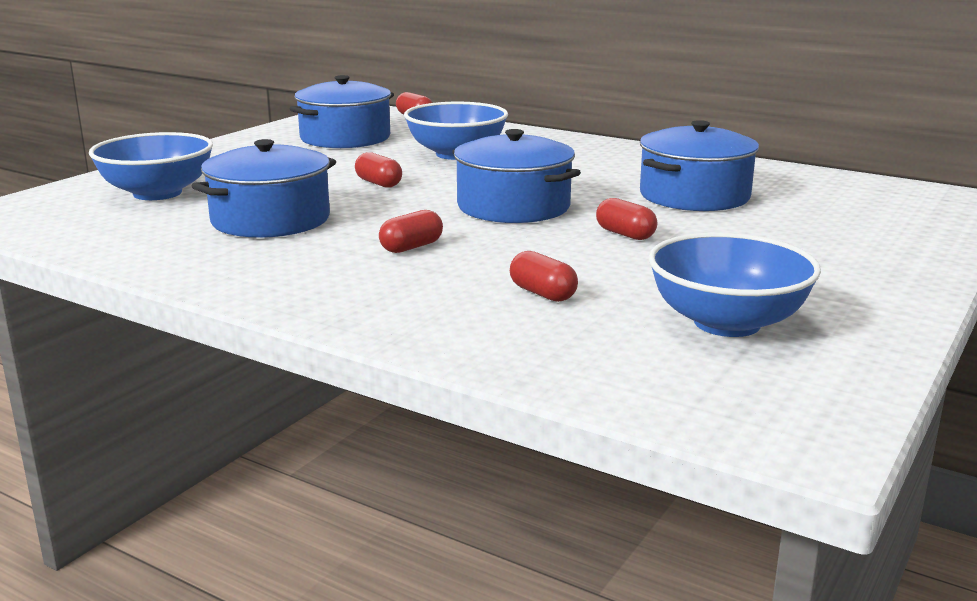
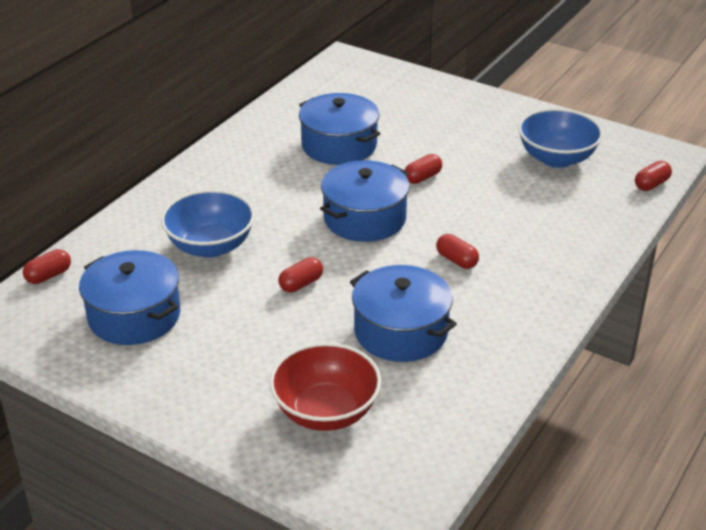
camera: 90 degrees left, 15 degrees up
(157, 193) = (326, 412): blue bowl -> red bowl
(542, 293) = (529, 211): red capsule -> red capsule (651, 184)

